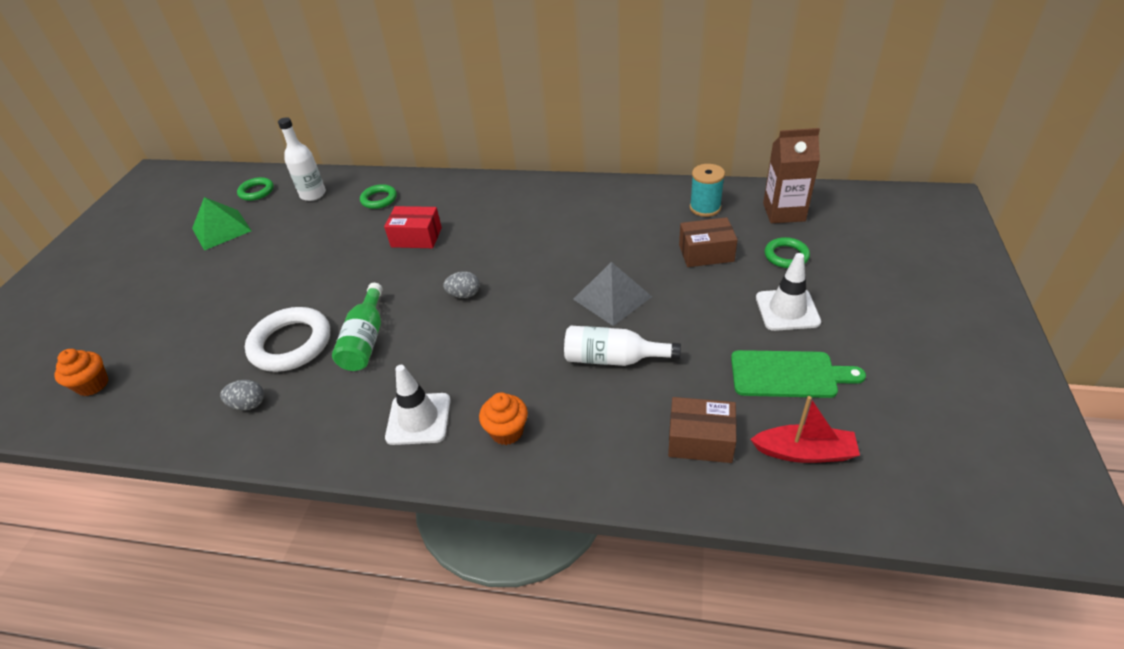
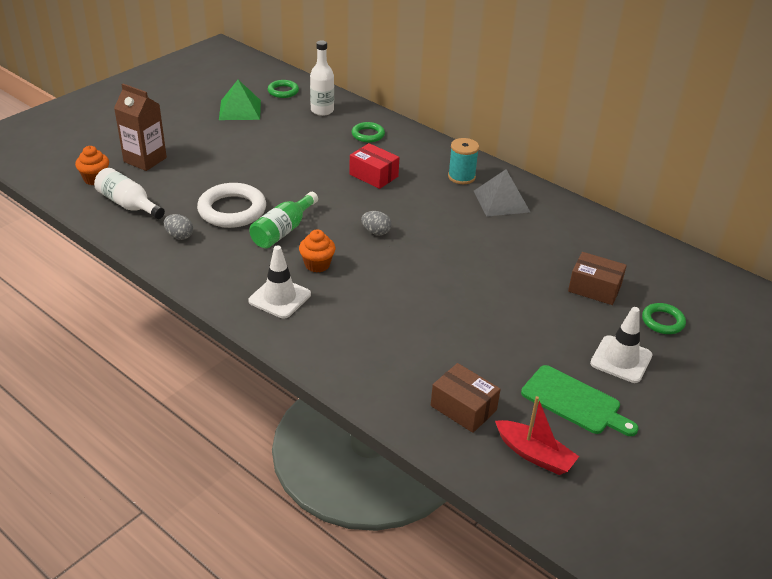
camera: 25 degrees right, 5 degrees down
(507, 431) = (332, 334): orange cupcake -> orange cupcake (317, 265)
(612, 297) = (486, 285): grey pyramid -> grey pyramid (501, 201)
(613, 358) = (448, 326): white bottle -> white bottle (128, 204)
(705, 208) = (629, 254): turquoise spool -> turquoise spool (461, 177)
(784, 212) = (697, 288): brown carton -> brown carton (145, 160)

